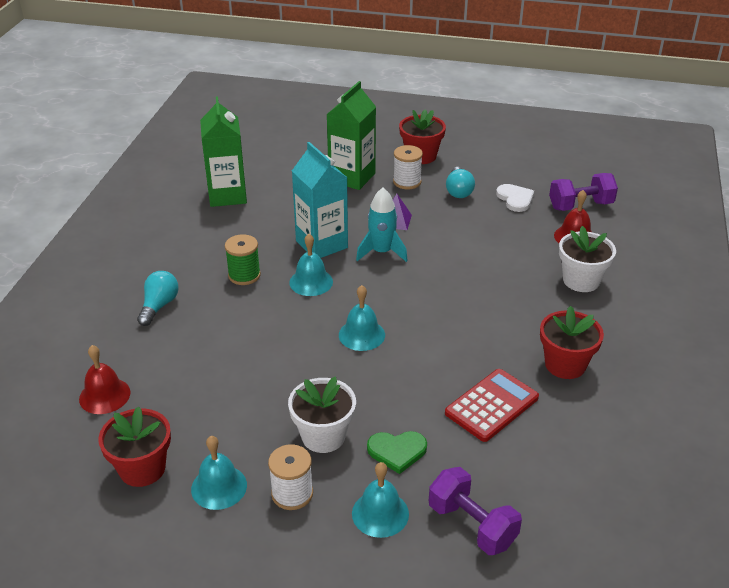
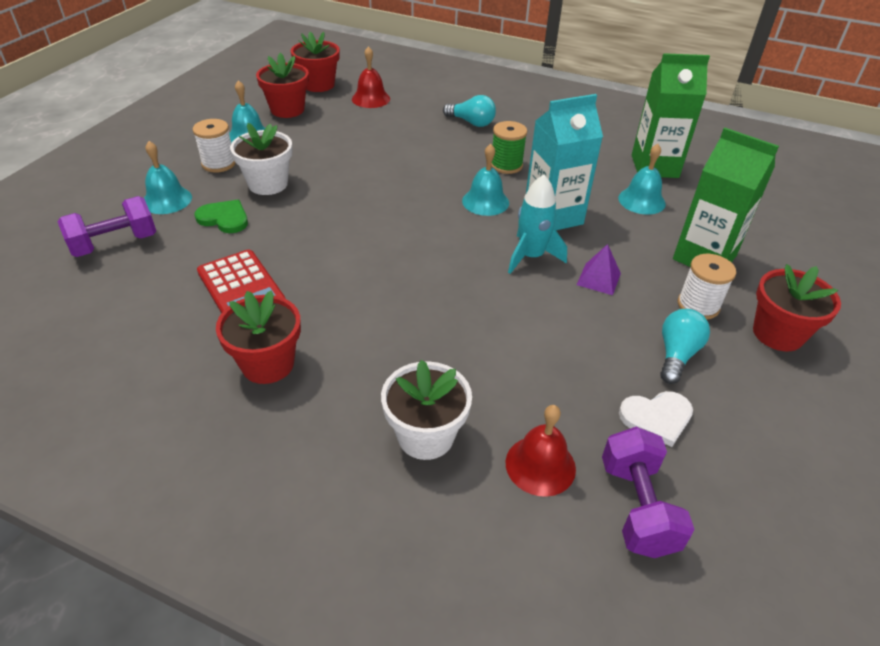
camera: 100 degrees right, 5 degrees up
(63, 456) = (318, 85): none -> red flower pot
(361, 335) = (389, 221): turquoise bell -> turquoise bell (641, 200)
(397, 451) = (224, 218): green heart -> green heart turned 105 degrees clockwise
(458, 191) = (676, 354): turquoise light bulb -> turquoise light bulb turned 105 degrees clockwise

